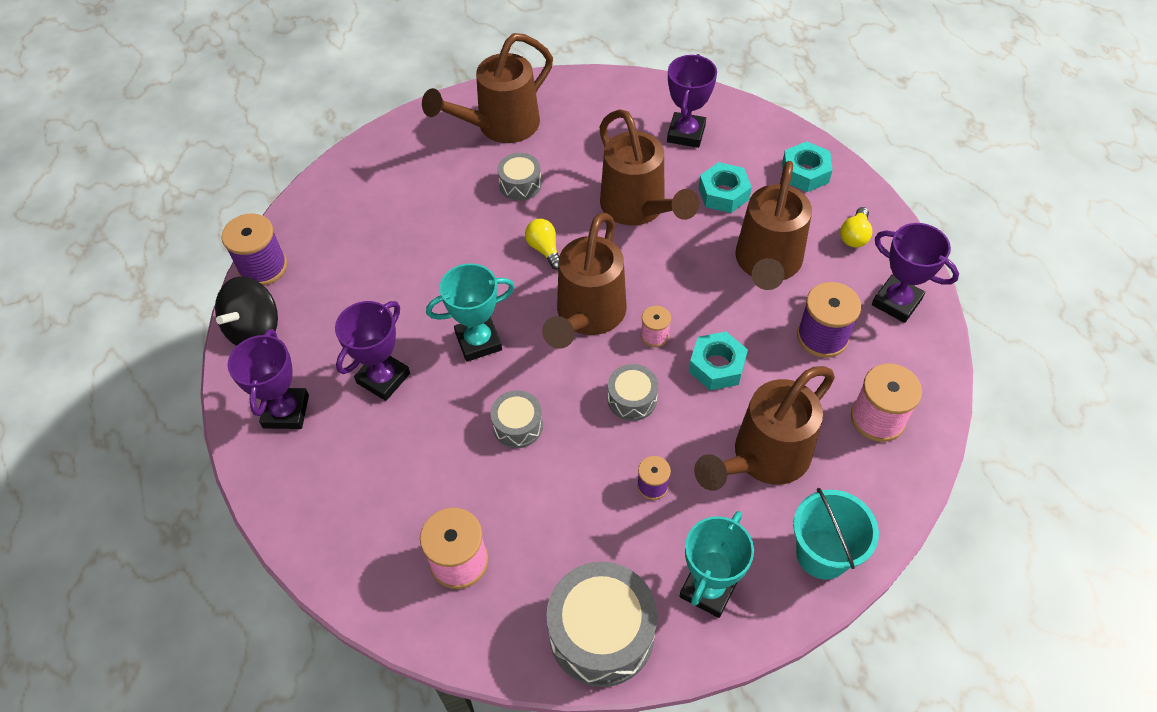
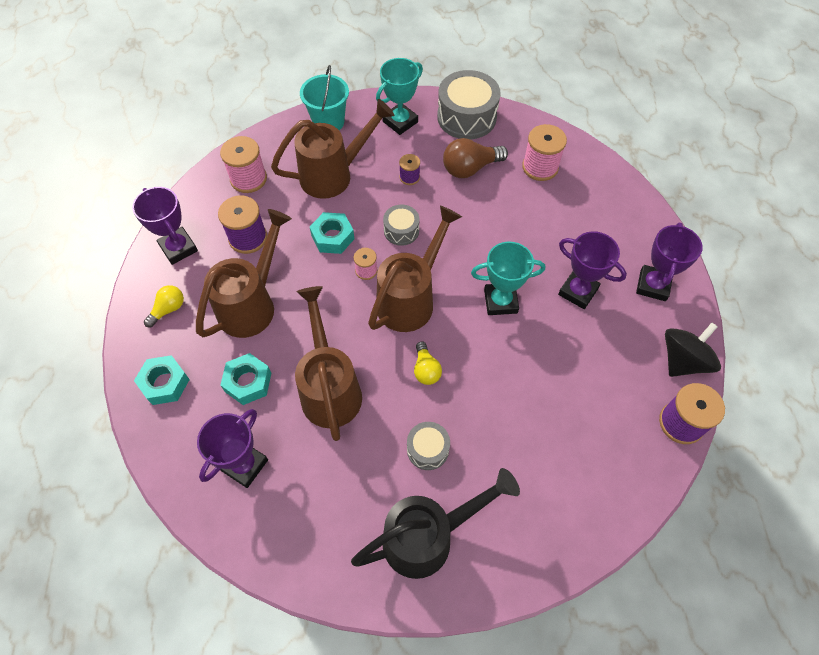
camera: 165 degrees left, 5 degrees up
(383, 378) = (578, 291): purple trophy -> purple trophy turned 75 degrees clockwise
(500, 127) = (428, 537): brown watering can -> black watering can
(518, 426) = (485, 233): grey drum -> none
(567, 527) = (470, 168): none -> brown light bulb

